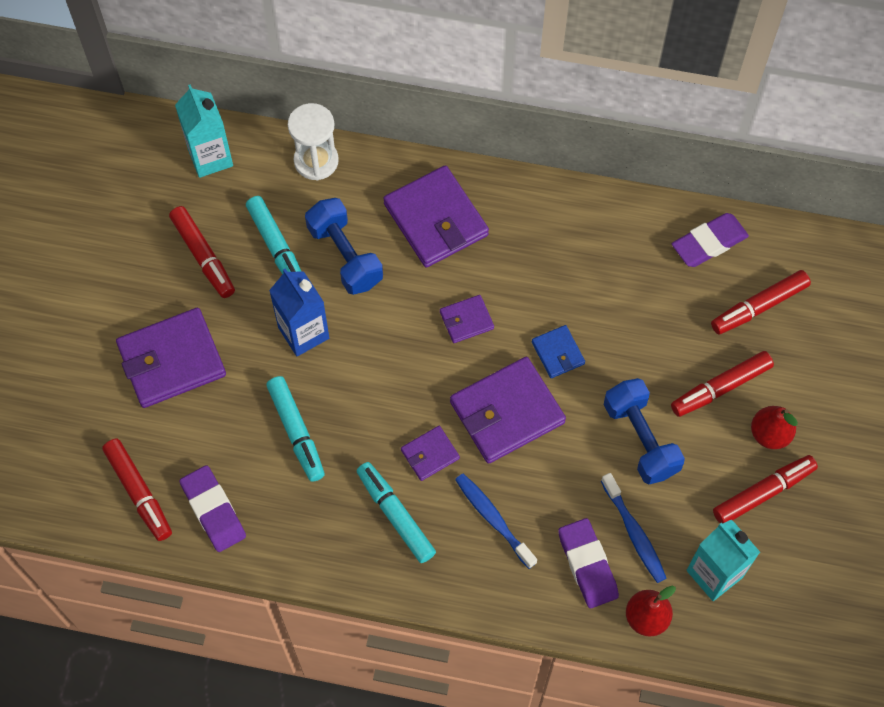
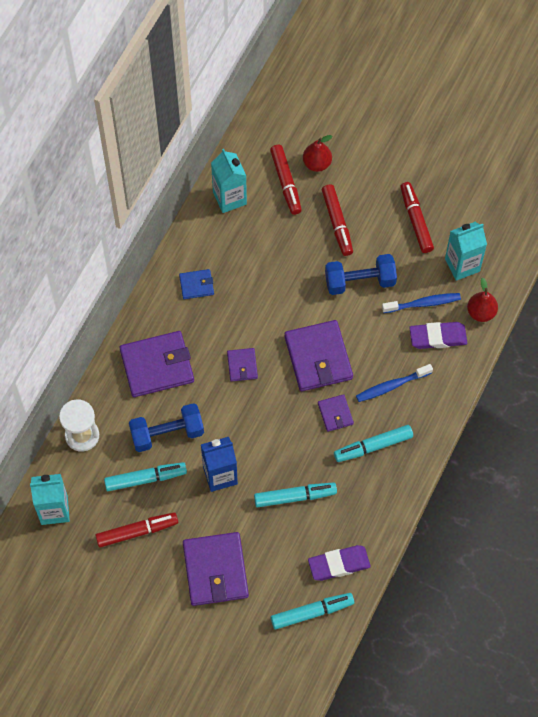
camera: 75 degrees left, 0 degrees up
(139, 492) = (312, 612): red marker -> turquoise marker
(558, 353) = (284, 314): blue wallet -> blue wallet (196, 285)
(709, 243) = (229, 198): purple eraser -> turquoise carton
(769, 434) = (377, 204): red pear -> red pear (317, 163)

